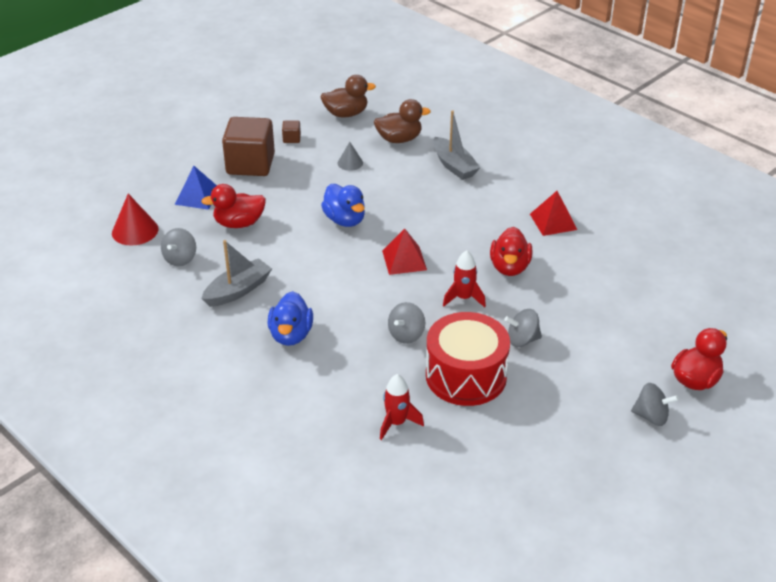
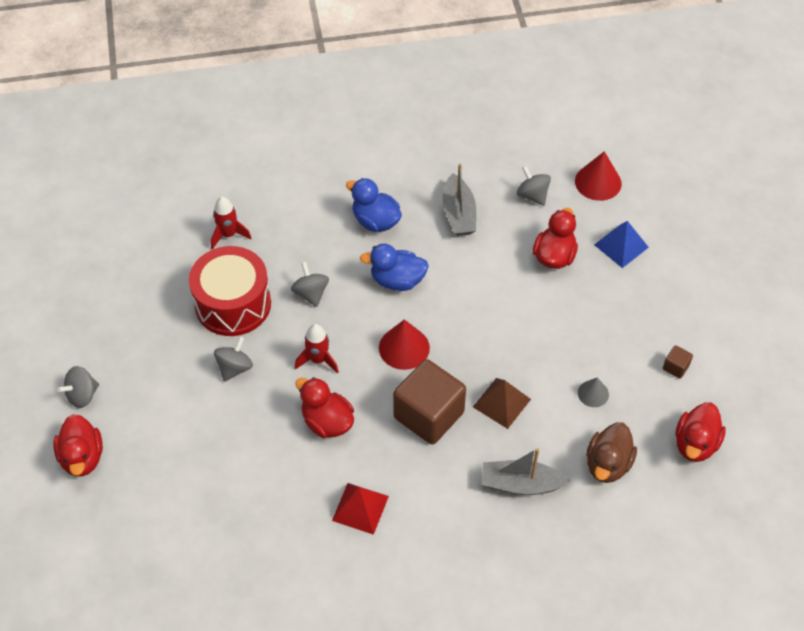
camera: 125 degrees right, 15 degrees up
(250, 164) = (649, 310): brown cube -> brown cube (428, 415)
(345, 220) = (498, 336): blue duck -> blue duck (397, 280)
(346, 114) = (695, 444): brown duck -> red duck
(401, 197) = (501, 403): none -> brown pyramid
(404, 260) = (404, 347): red pyramid -> red cone

